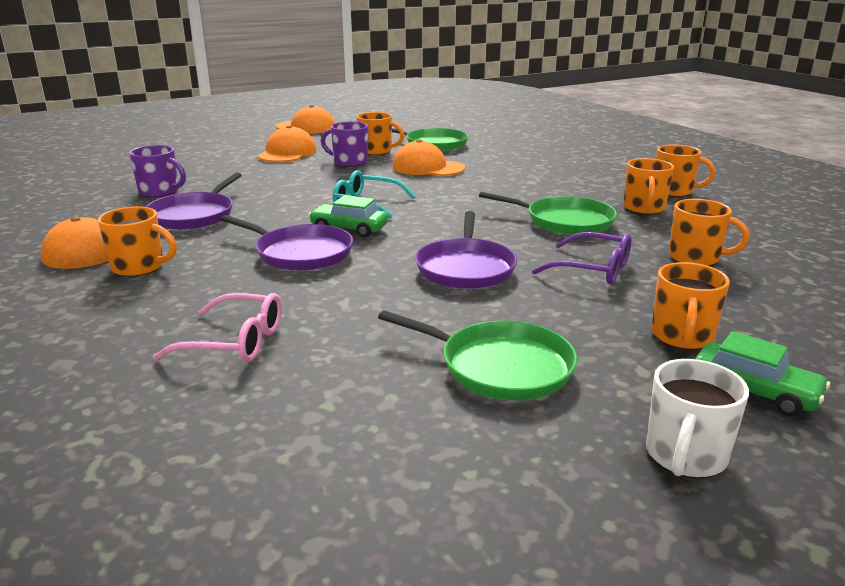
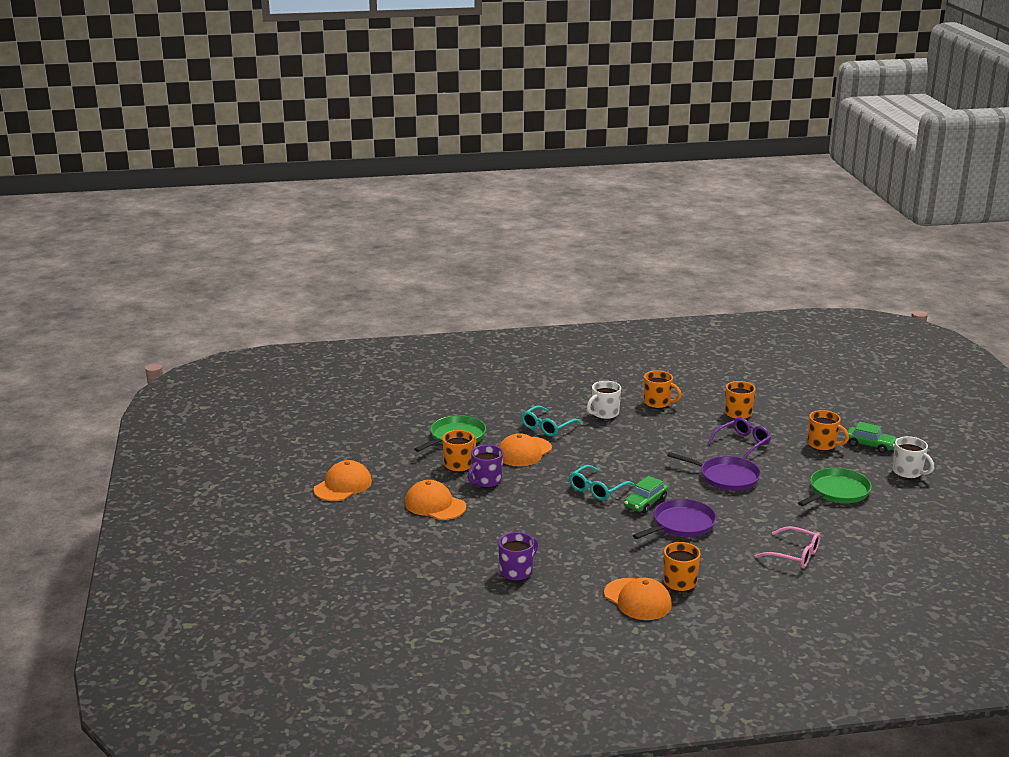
camera: 70 degrees left, 0 degrees up
(194, 215) = (586, 558): purple pan -> none
(234, 342) = (794, 554): pink glasses -> pink glasses turned 90 degrees clockwise
(499, 169) = (547, 427): none -> turquoise glasses
(565, 221) = (667, 432): green pan -> none
(569, 187) = (604, 413): none -> white mug
(674, 191) = (631, 384): orange mug -> none
(754, 391) = (869, 445): green car -> green car turned 60 degrees clockwise

